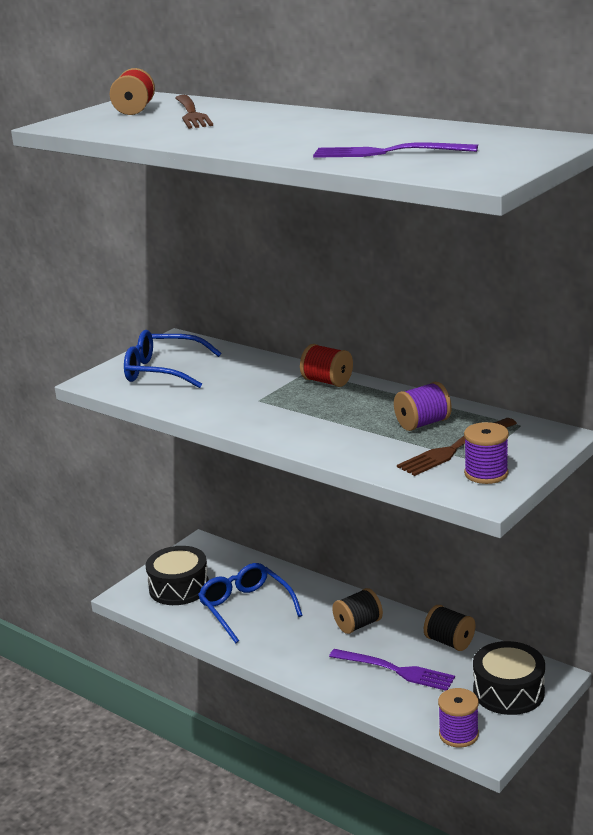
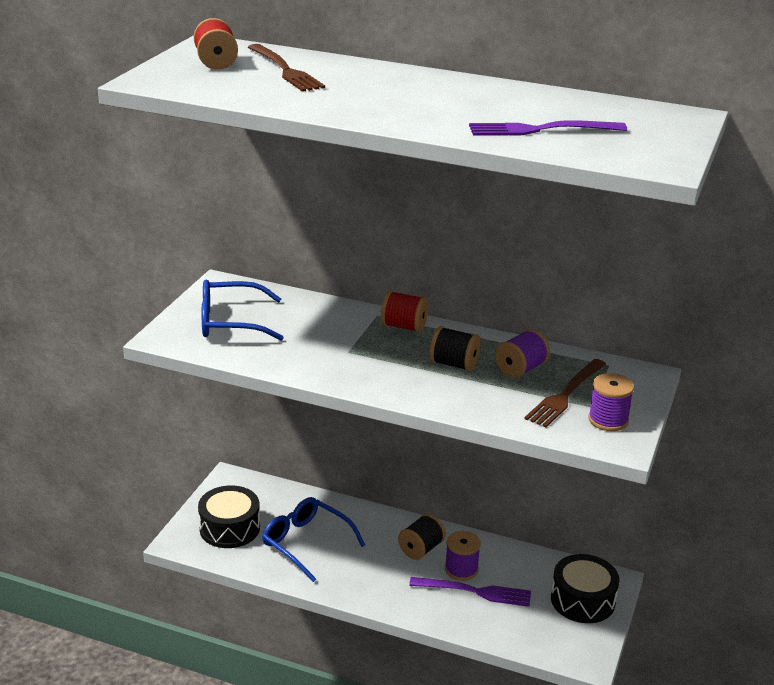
camera: 20 degrees left, 5 degrees up
(449, 642) = (511, 557): black spool -> black spool (454, 364)
(458, 734) = (557, 649): purple spool -> purple spool (461, 569)

